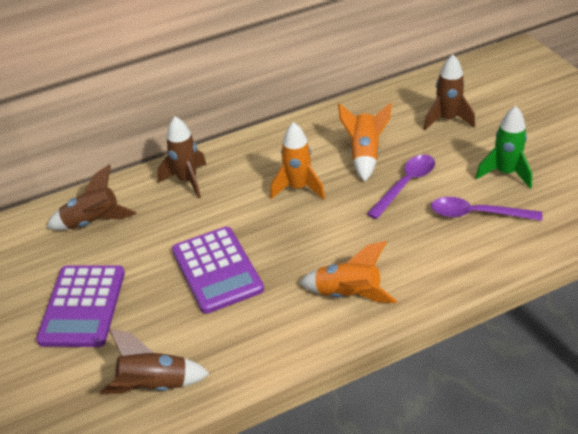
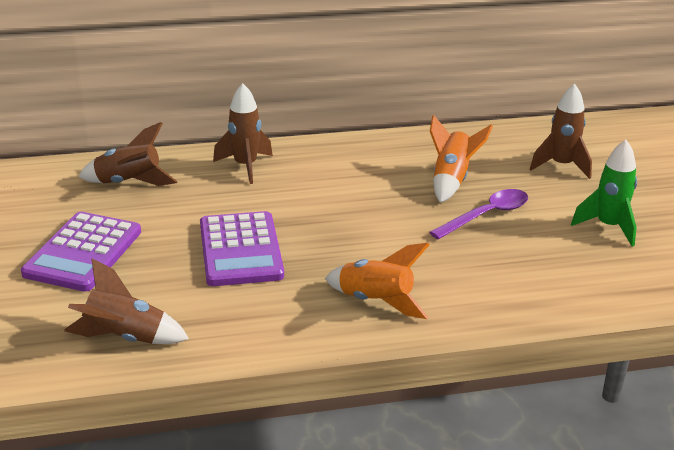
camera: 10 degrees right, 10 degrees down
(298, 188) = (363, 195): orange rocket -> none
(477, 214) = (558, 258): purple spoon -> none

